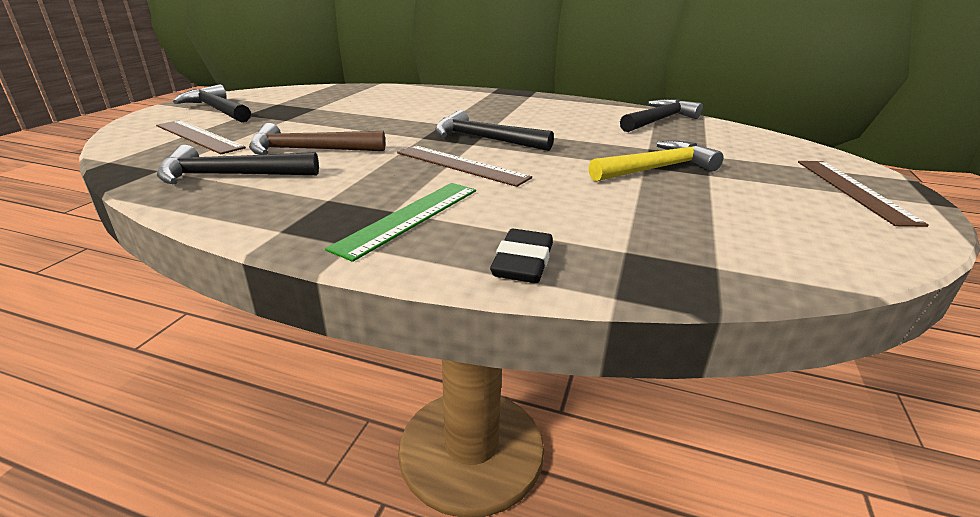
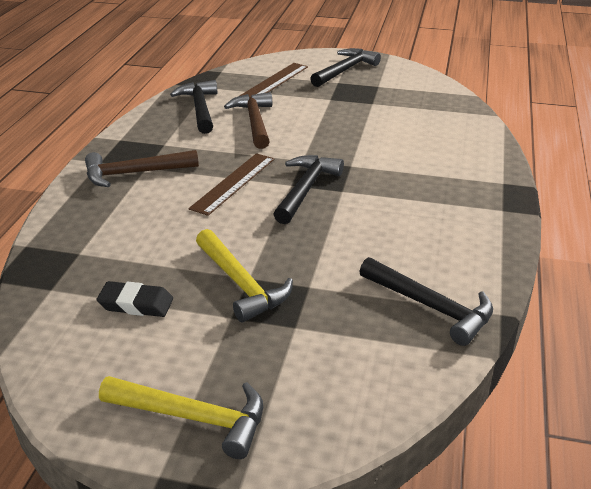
camera: 85 degrees right, 5 degrees up
(409, 217) = (134, 173): green ruler -> brown hammer
(523, 262) = (69, 215): black eraser -> black eraser (136, 304)
(853, 190) = (193, 418): brown ruler -> yellow hammer

